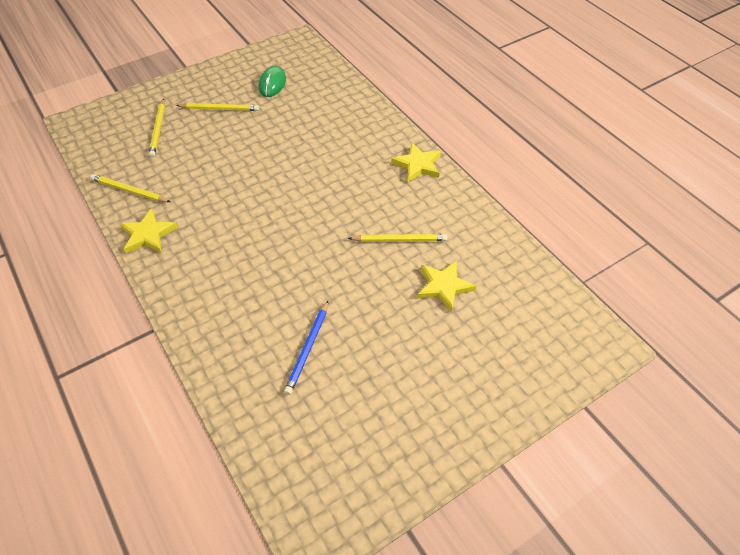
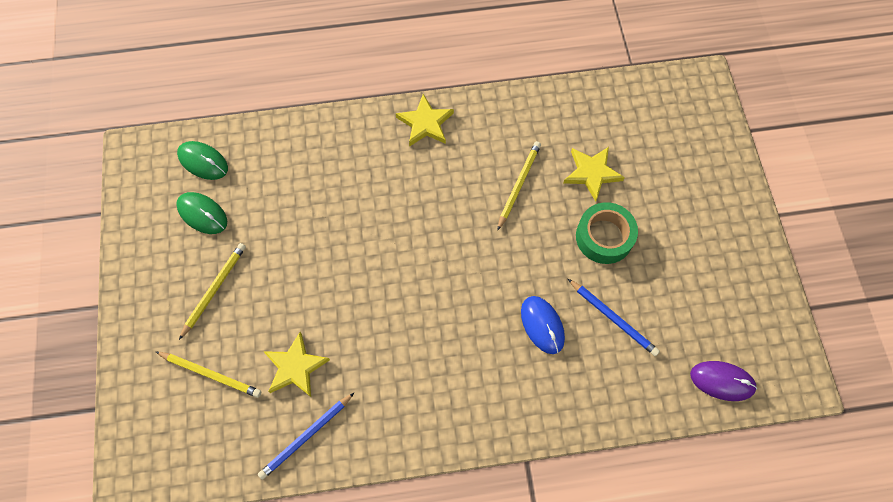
camera: 65 degrees left, 15 degrees up
(129, 191) = (306, 437): yellow pencil -> blue pencil
(148, 234) = (391, 432): yellow star -> yellow star (295, 367)
(277, 298) = (542, 325): none -> blue mouse
(284, 462) = (722, 381): none -> purple mouse
(311, 69) = (203, 161): none -> green mouse
(385, 316) = (604, 237): none -> green tape

